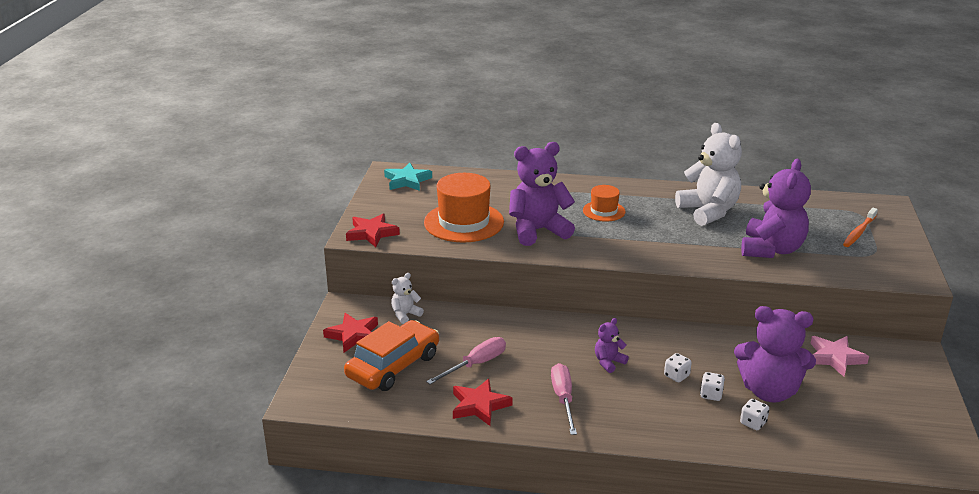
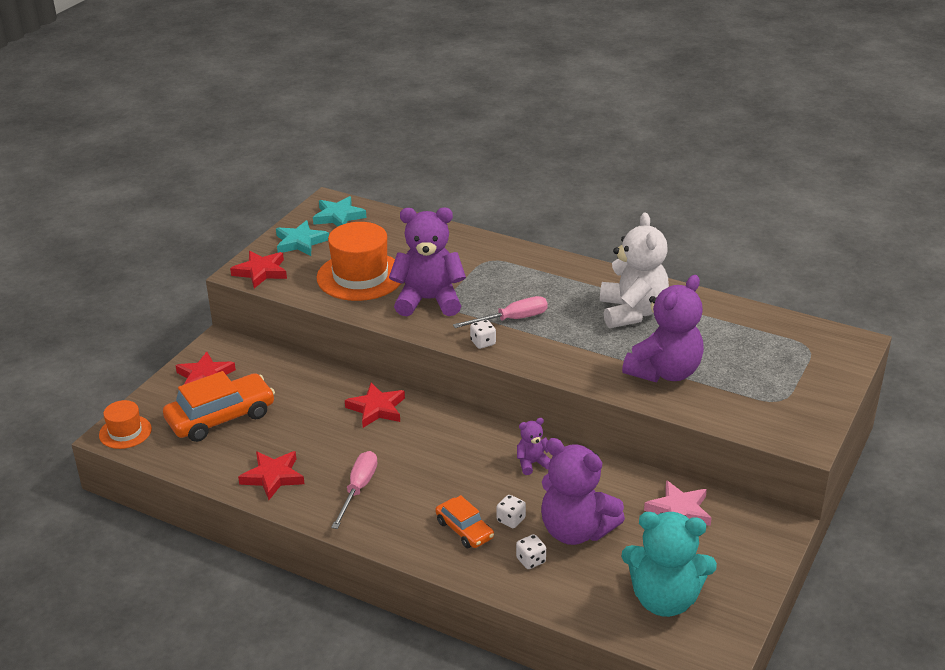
camera: 20 degrees right, 5 degrees up
(389, 205) = (300, 242): none -> turquoise star
(405, 315) = (268, 365): white teddy bear -> none
(476, 364) = (299, 433): pink screwdriver -> pink screwdriver (512, 319)
(529, 331) = (376, 408): none -> red star
(604, 211) = (516, 290): orange hat -> orange hat (125, 432)
(609, 362) = (432, 461): purple teddy bear -> purple teddy bear (532, 463)
(676, 376) = (491, 491): white dice -> white dice (483, 343)
(679, 411) = (464, 530): none -> orange car
(859, 232) = (786, 370): orange toothbrush -> none
(881, 428) = (664, 599): none -> turquoise teddy bear

